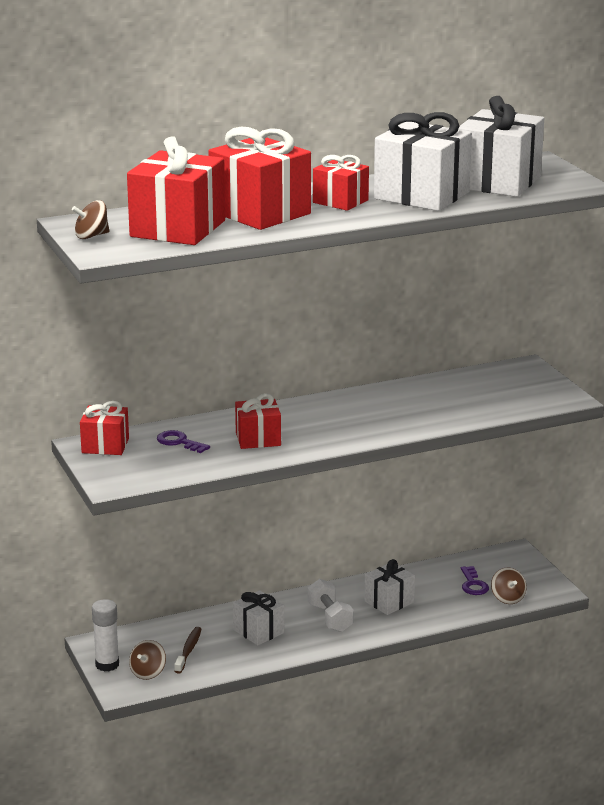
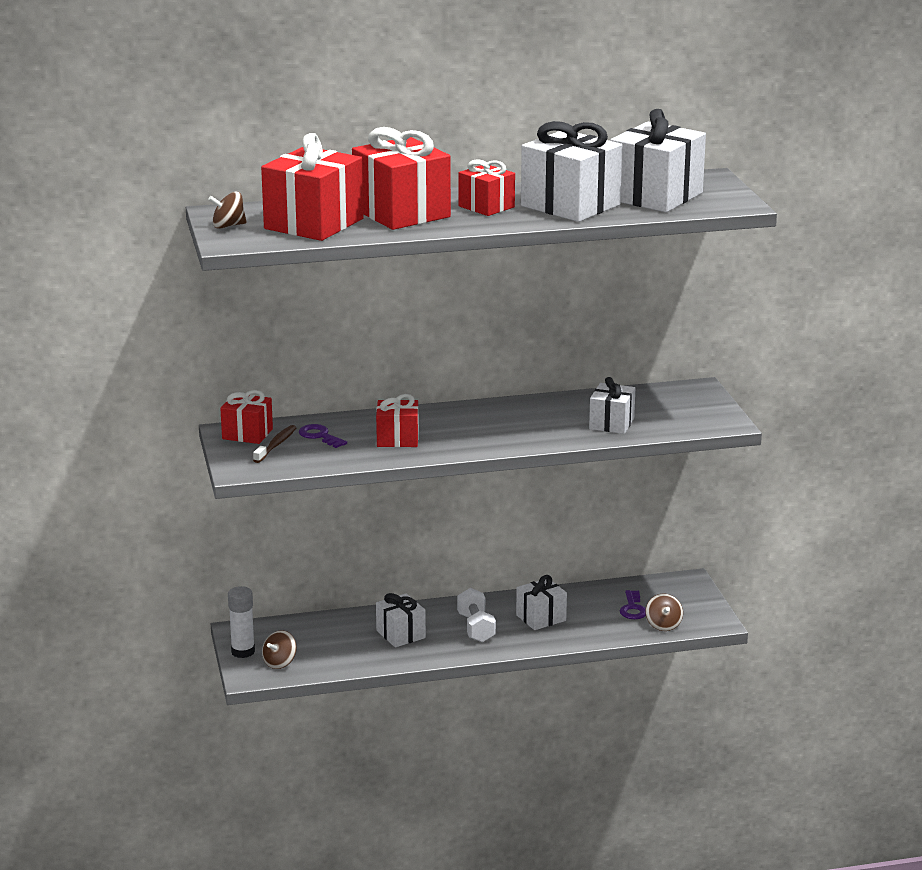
camera: 10 degrees right, 0 degrees up
(188, 650) = (326, 646): brown toothbrush -> brown toothbrush (276, 445)
(459, 407) = (611, 423): none -> white gift

